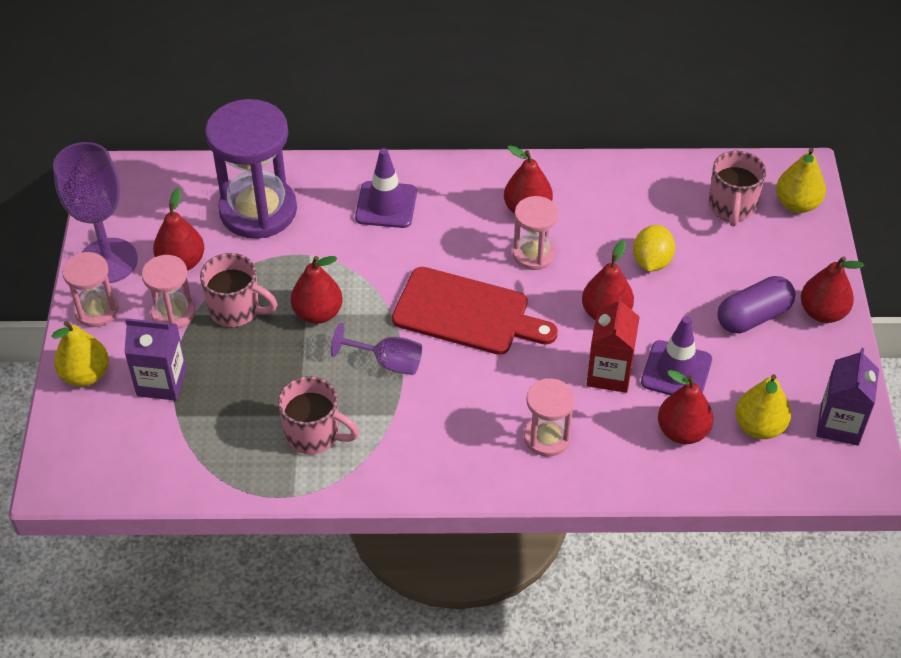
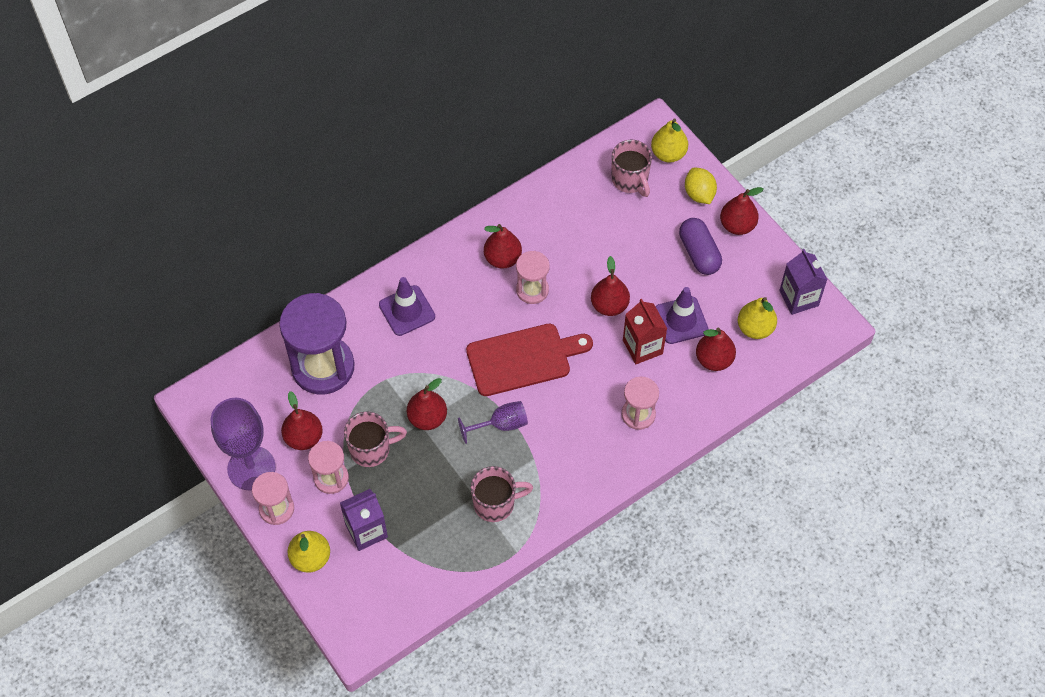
camera: 35 degrees left, 10 degrees up
(651, 261) = (610, 251): yellow lemon -> yellow lemon (699, 194)
(753, 316) = (699, 253): purple capsule -> purple capsule turned 45 degrees counterclockwise

